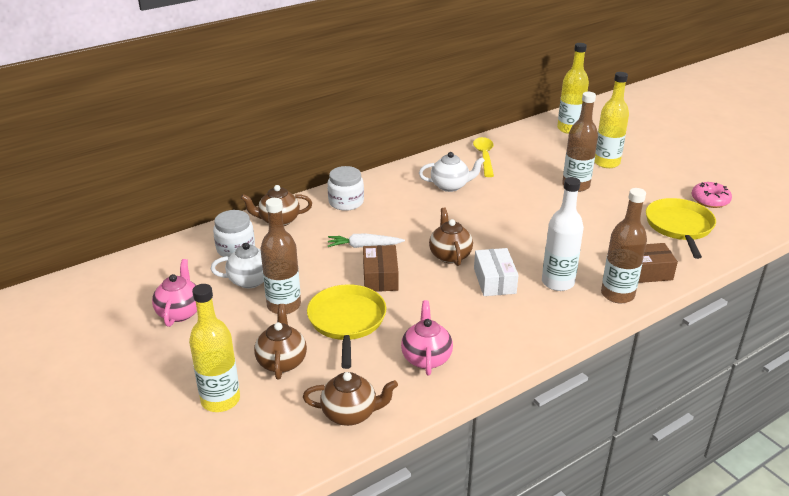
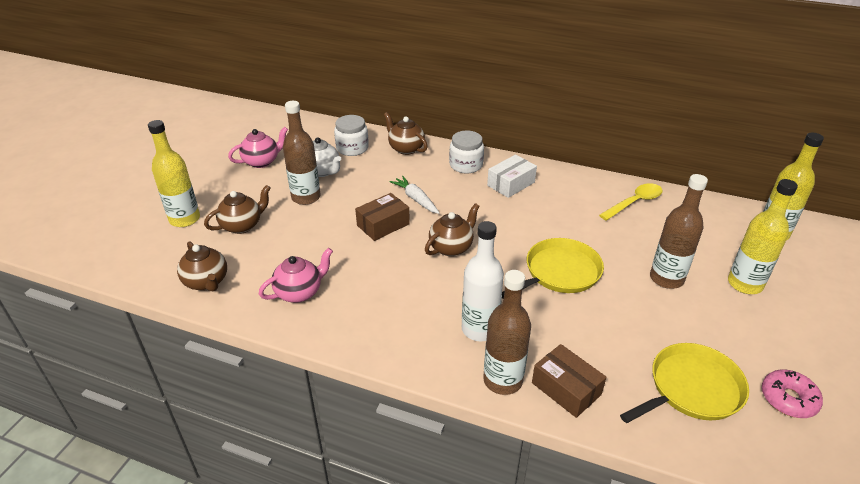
camera: 55 degrees right, 5 degrees up
(347, 321) = (312, 233): yellow pan -> yellow pan (559, 272)
(450, 186) = (558, 204): white teapot -> none
(494, 281) = (441, 288): white box -> white box (511, 184)

